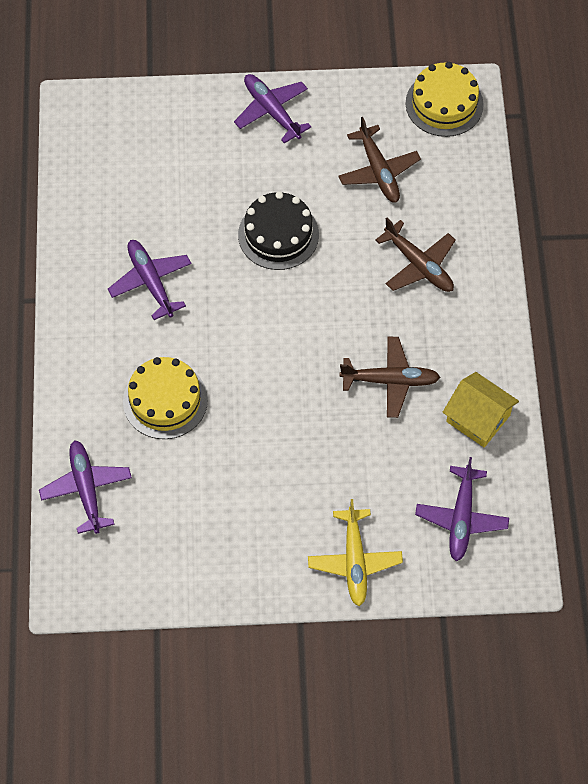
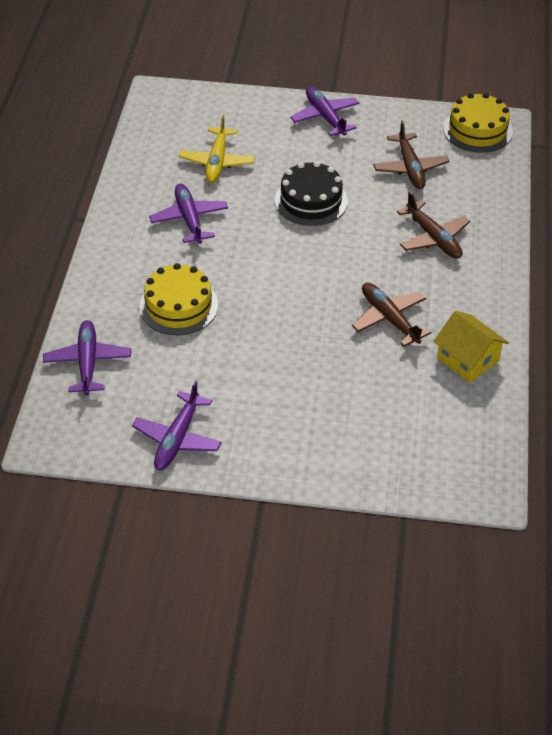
camera: 10 degrees right, 15 degrees down
(354, 560) = (326, 456): yellow plane -> yellow plane (217, 161)
(390, 380) = (389, 319): brown plane -> brown plane turned 135 degrees counterclockwise
(461, 518) = (437, 436): purple plane -> purple plane (178, 438)

